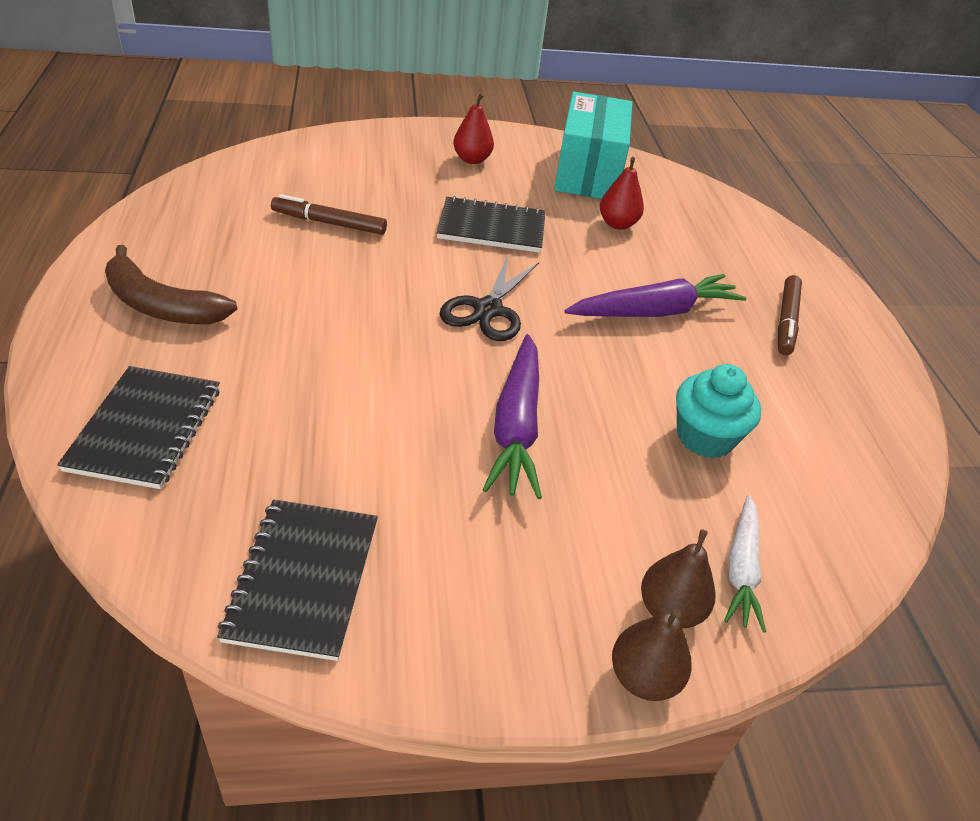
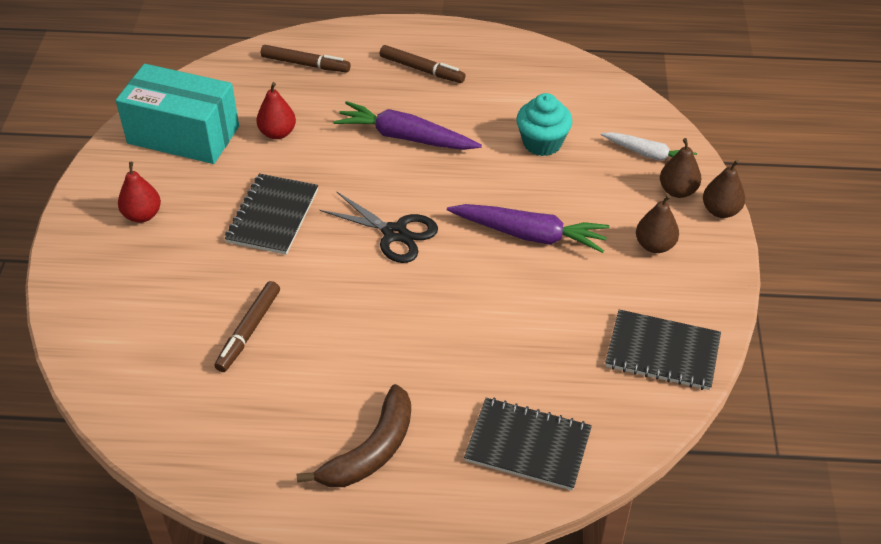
camera: 75 degrees left, 5 degrees up
(531, 573) = (654, 245): none -> brown pear
(654, 312) = (405, 137): purple carrot -> purple carrot turned 60 degrees counterclockwise
(738, 236) = (305, 64): none -> brown marker

